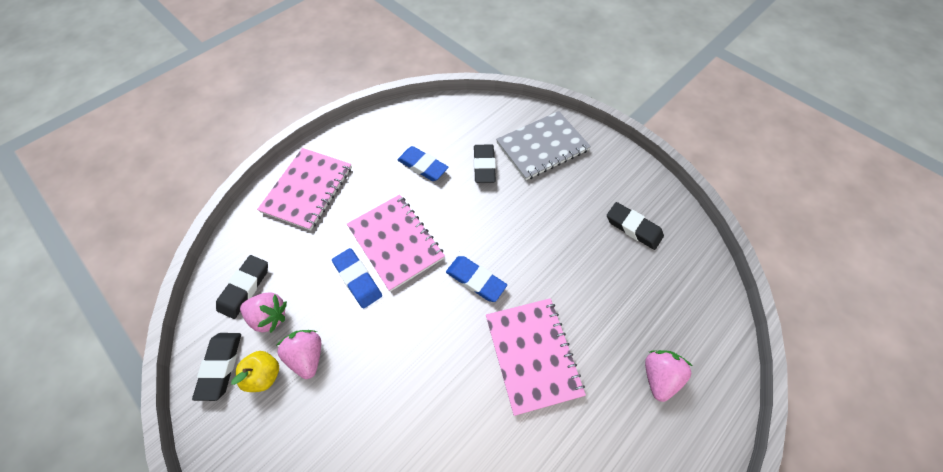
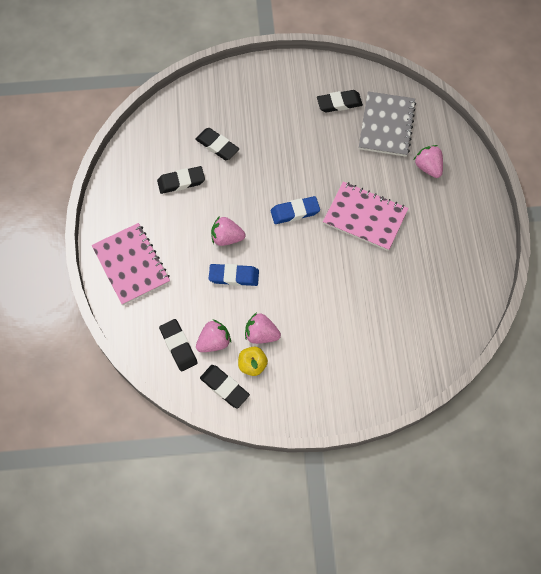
camera: 50 degrees left, 5 degrees up
(395, 242) = (227, 238): pink notebook -> pink strawberry
(422, 166) = (181, 182): blue eraser -> black eraser
(542, 146) = (235, 101): grey notebook -> grey notebook (386, 125)

